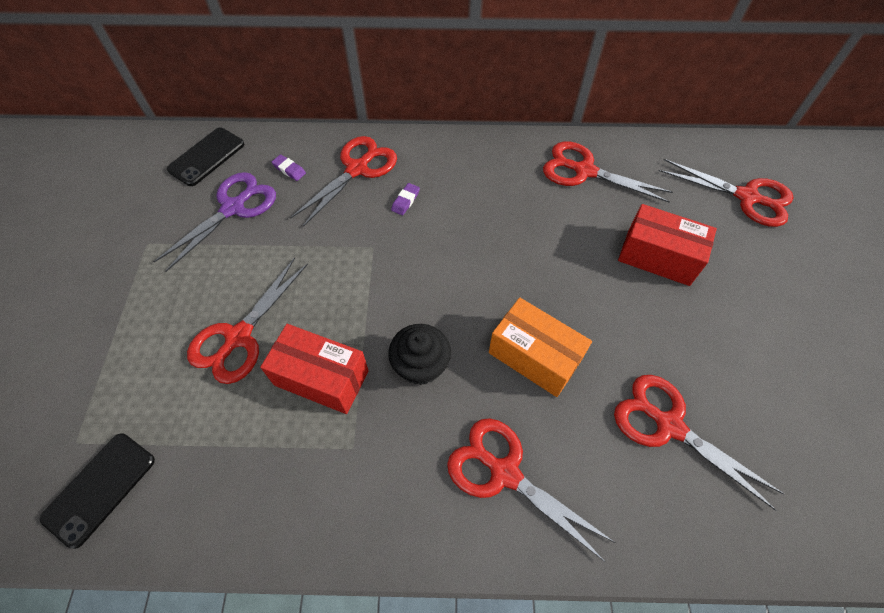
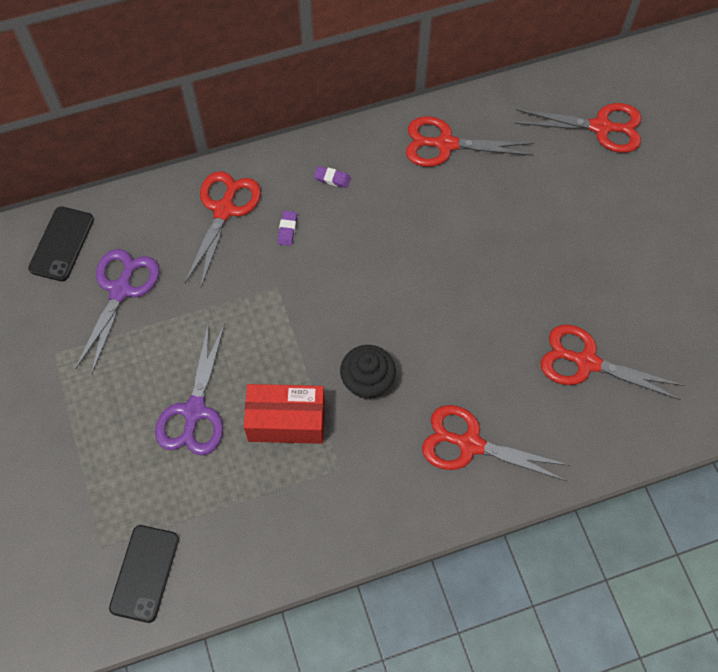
camera: 20 degrees left, 5 degrees up
(239, 337) = (194, 411): red scissors -> purple scissors
(289, 169) = (155, 231): purple eraser -> purple eraser (332, 178)
(534, 356) = (461, 341): orange box -> none
(658, 257) = (538, 214): red box -> none

